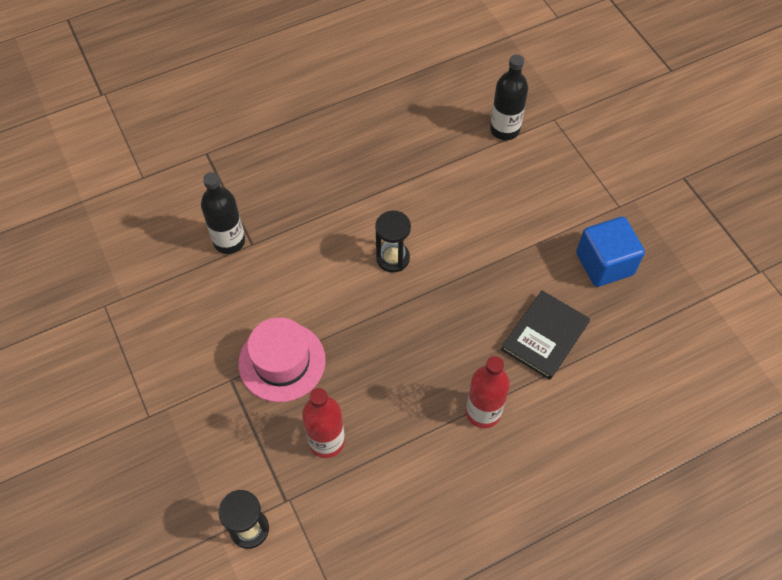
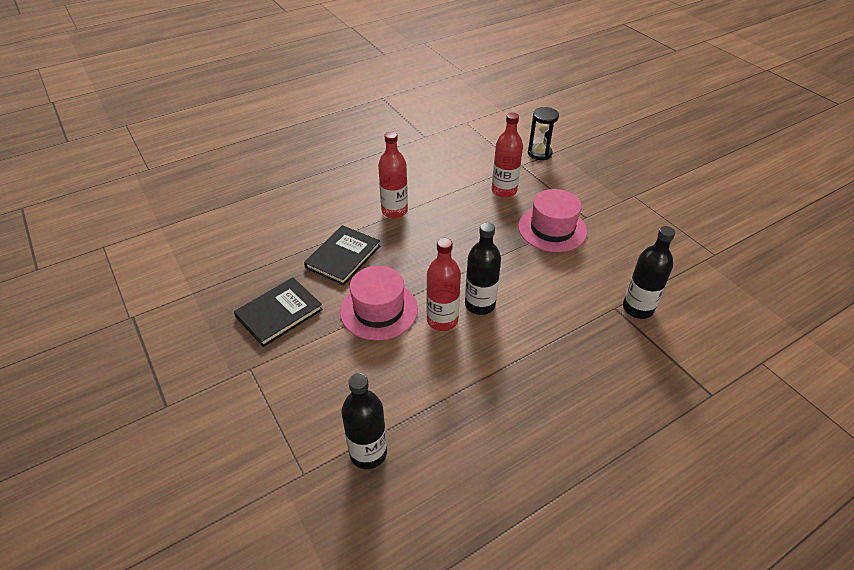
camera: 175 degrees right, 15 degrees down
(393, 258) = (480, 304): black hourglass -> black bottle
(434, 243) = (442, 320): none -> red bottle
(500, 259) = (379, 310): none -> pink hat
(604, 264) = (279, 313): blue cube -> black book

